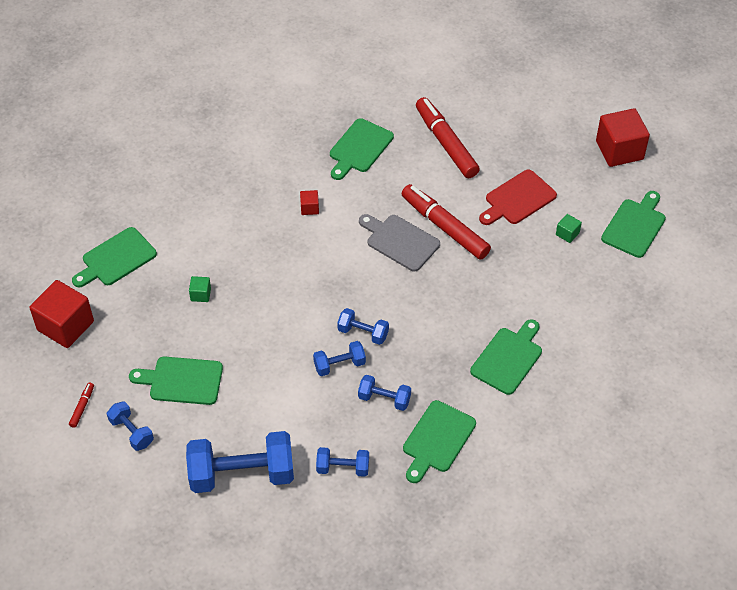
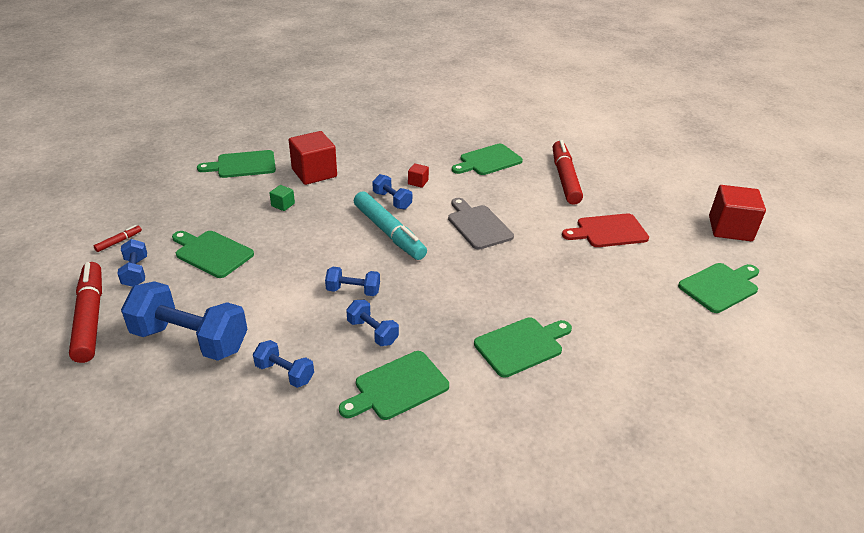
camera: 25 degrees right, 15 degrees down
(65, 326) = (165, 189): red cube -> red cube (314, 173)
(325, 286) = (388, 232): none -> turquoise marker
(363, 333) = (394, 275): blue dumbbell -> blue dumbbell (392, 200)
(445, 227) = (526, 229): red marker -> red marker (90, 317)
(567, 234) = (644, 270): green cube -> none

